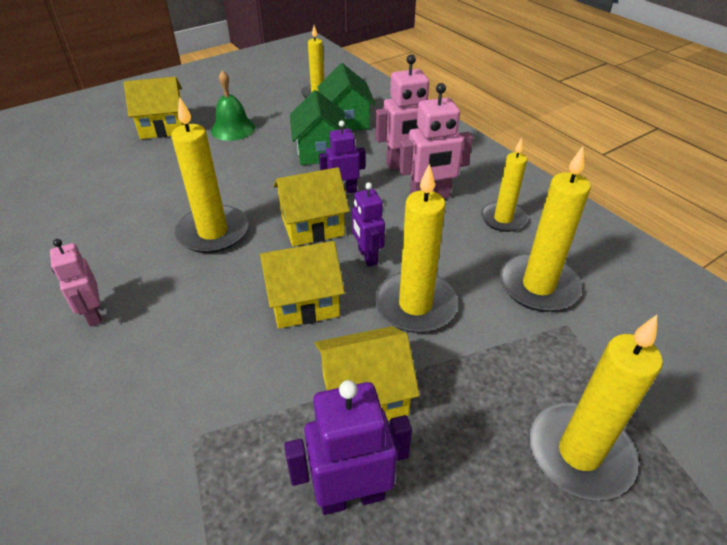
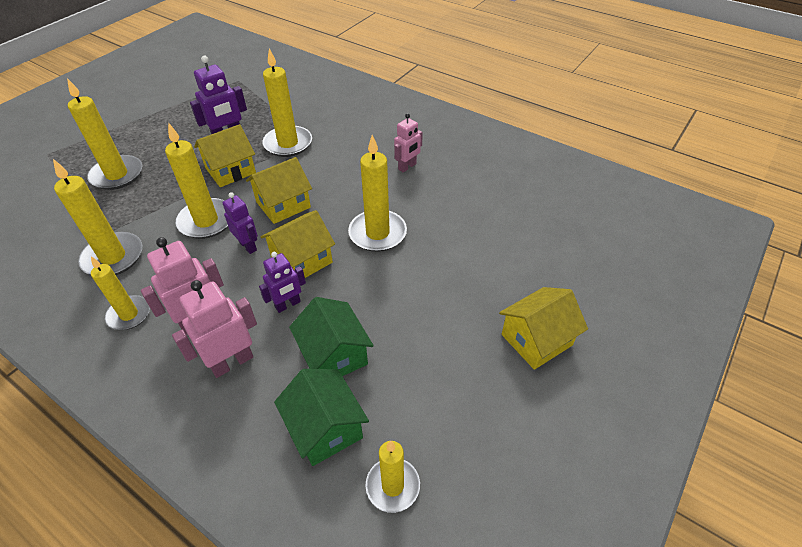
camera: 160 degrees right, 5 degrees up
(93, 314) = (407, 167): pink robot -> pink robot turned 90 degrees clockwise
(233, 129) = (456, 362): green bell -> none
(240, 434) = (288, 144): none -> yellow candle

